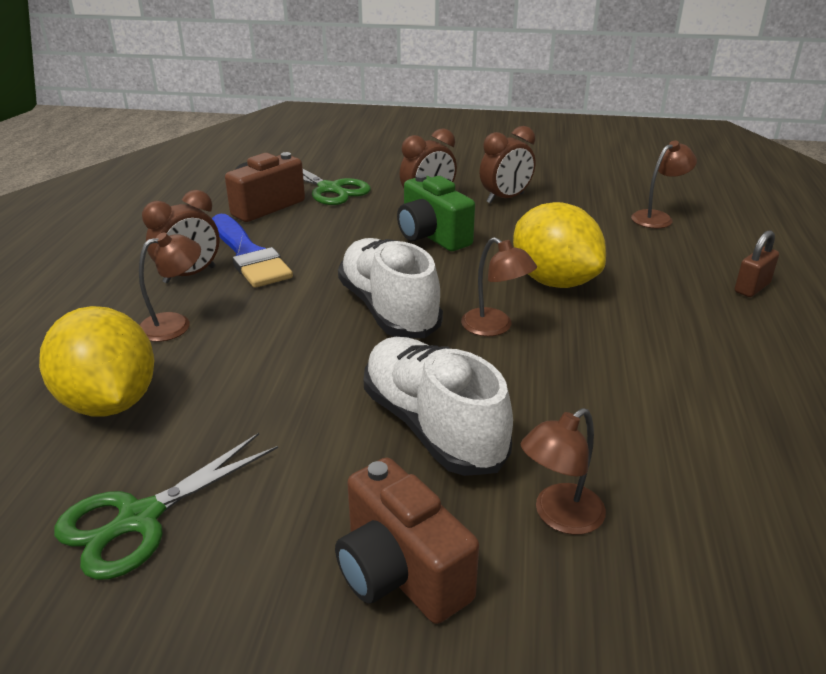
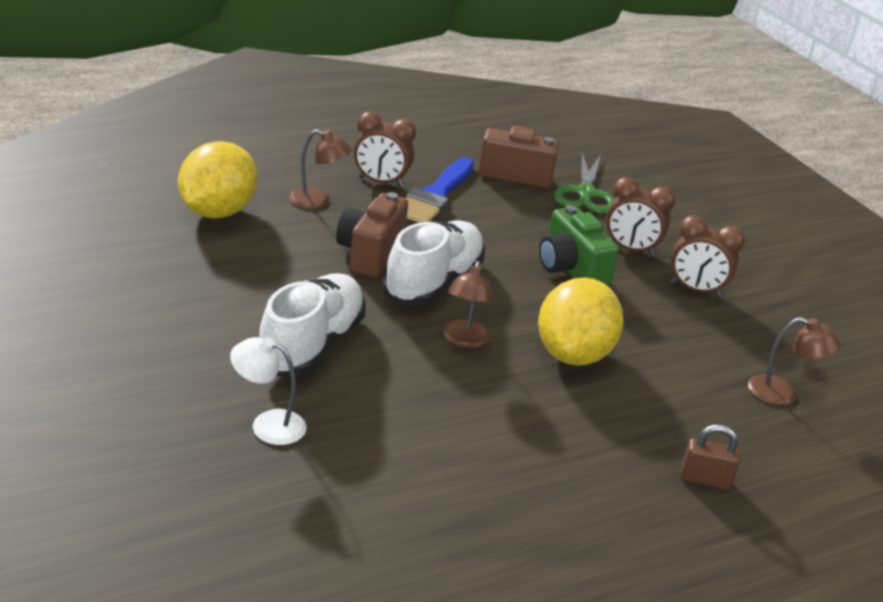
camera: 50 degrees right, 0 degrees up
(140, 519) = (133, 265): green scissors -> none
(400, 573) = (166, 372): brown camera -> brown camera (370, 254)
(432, 236) = (570, 270): green camera -> green camera turned 45 degrees counterclockwise
(559, 516) = (268, 424): brown lamp -> white lamp

